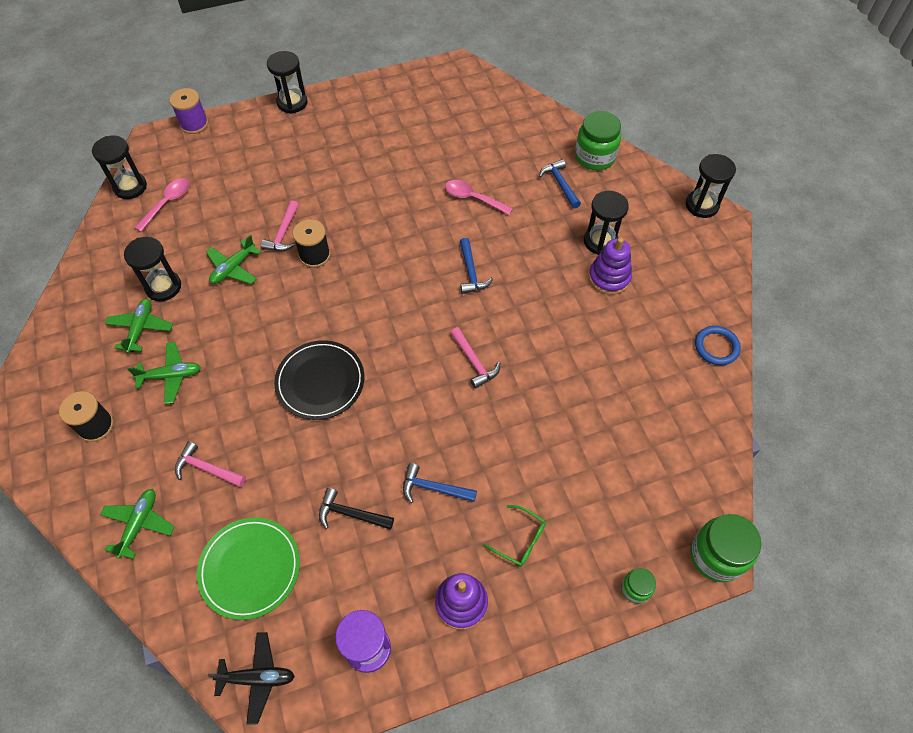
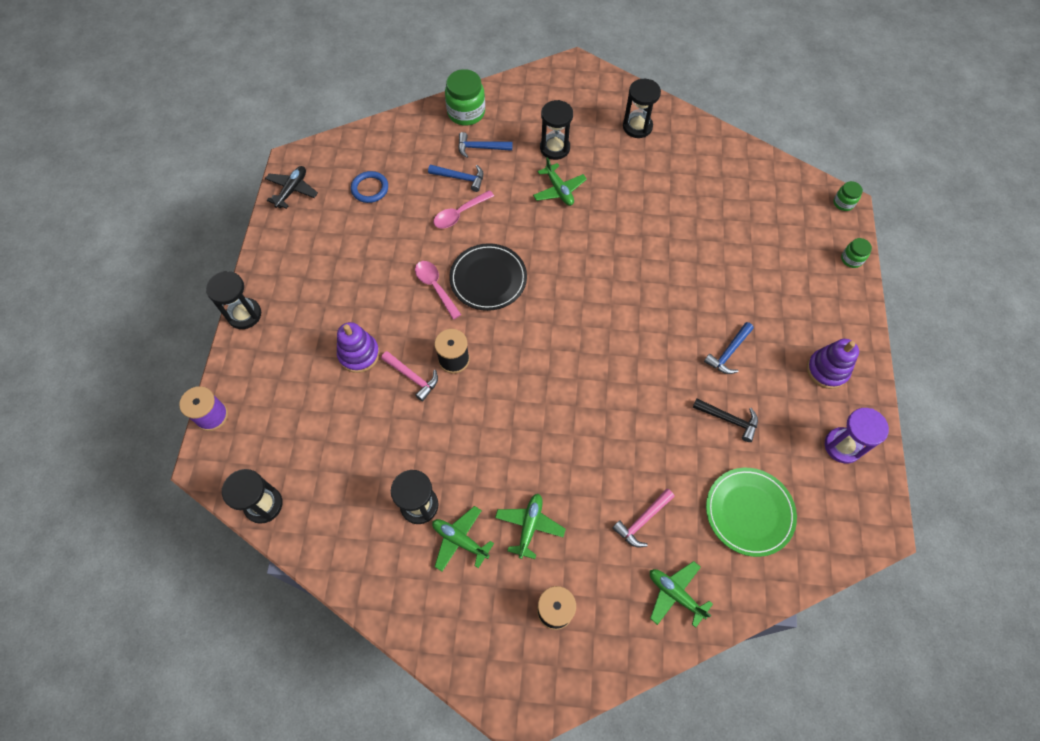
camera: 65 degrees left, 5 degrees up
(167, 203) = (310, 472): pink spoon -> pink spoon (435, 287)
(233, 268) = (431, 434): green plane -> green plane (559, 190)
(257, 678) = (842, 534): black plane -> black plane (292, 190)
(320, 382) = (594, 400): black plate -> black plate (488, 279)
(351, 514) = (728, 419): black hammer -> black hammer turned 105 degrees counterclockwise
(471, 272) = (538, 247): blue hammer -> blue hammer (460, 178)
(474, 362) = (627, 280): pink hammer -> none
(520, 539) = (791, 312): green glasses -> none
(609, 278) = (592, 158): purple stacking toy -> purple stacking toy (359, 354)
(702, 205) = (555, 70): black hourglass -> black hourglass (637, 127)
(716, 347) = (685, 124): blue ring -> blue ring (370, 188)
(716, 555) = (843, 203): green jar -> green jar, size x0.53

